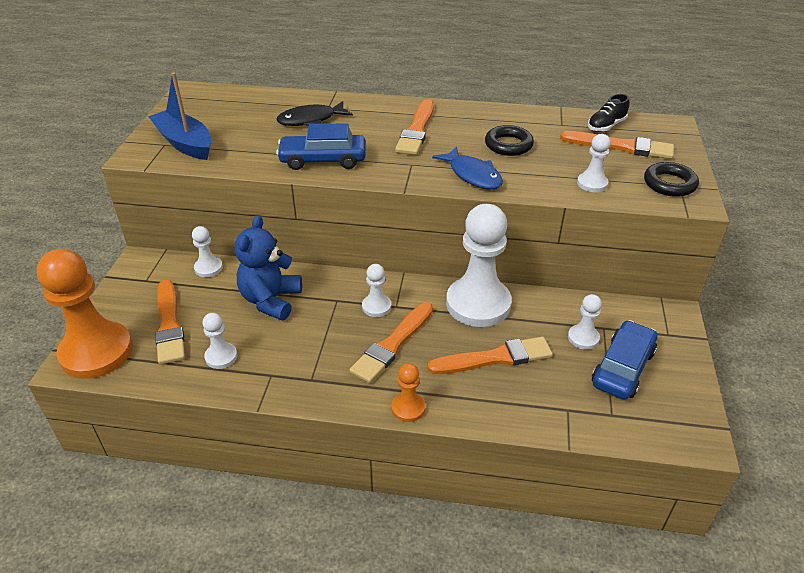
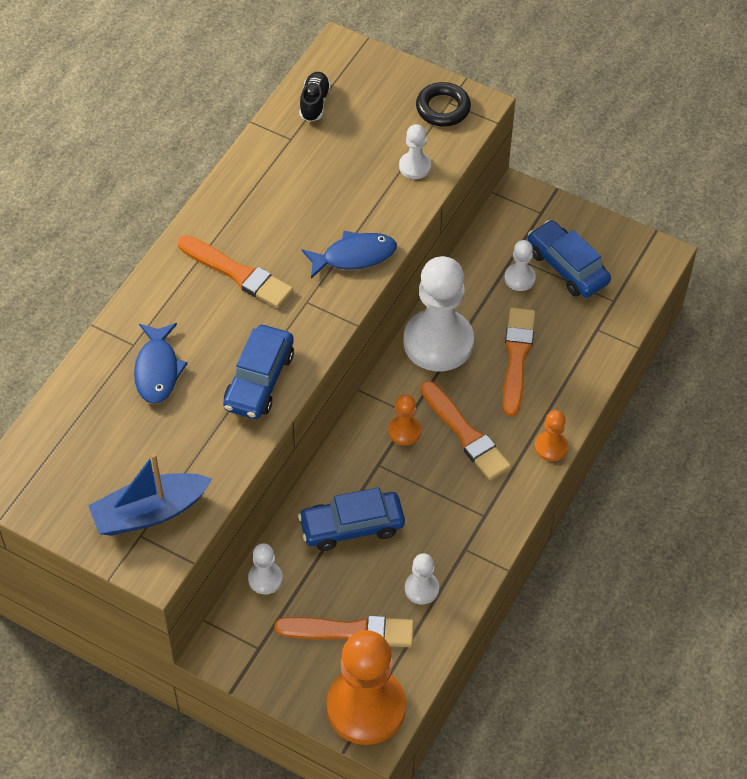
camera: 70 degrees left, 15 degrees up
(271, 300) = (352, 526): blue teddy bear -> blue car
(311, 120) = (157, 370): black fish -> blue fish
(376, 306) = (404, 431): white pawn -> orange pawn
(508, 145) = (310, 203): black ring -> none
(606, 126) = (314, 103): black shoe -> black shoe turned 150 degrees counterclockwise
(621, 146) = (360, 111): orange brush -> none

